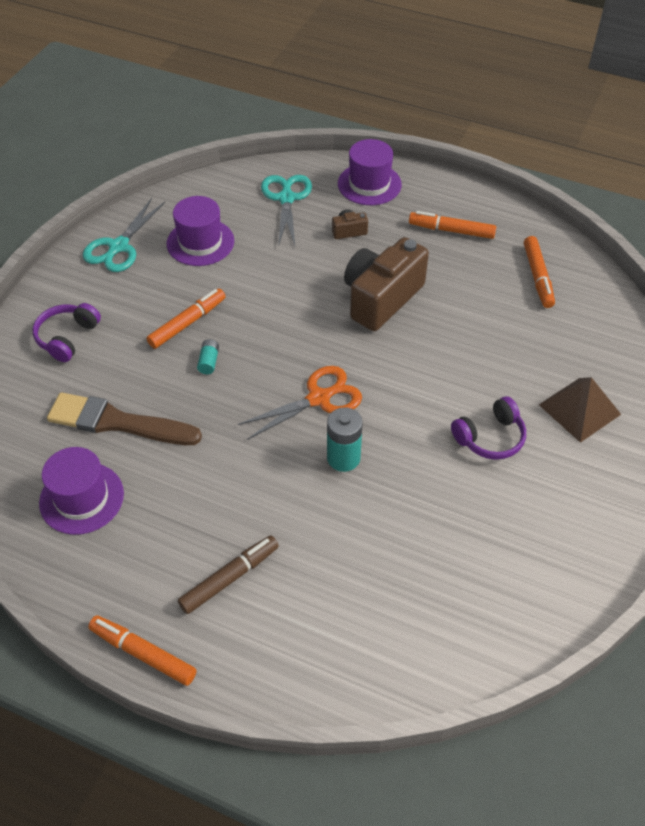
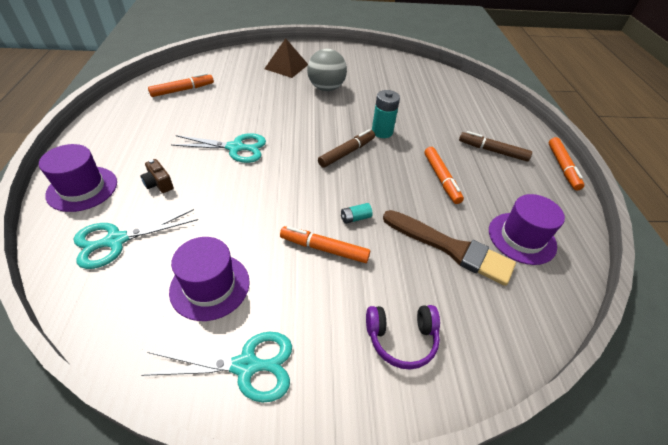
camera: 120 degrees left, 5 degrees down
(117, 422) = (451, 248): brown brush -> brown brush turned 45 degrees counterclockwise
(318, 398) = (347, 152): orange scissors -> brown marker
(381, 298) = (235, 148): brown camera -> turquoise scissors
(451, 230) = (142, 131): orange marker -> orange marker (441, 179)
(490, 437) = (326, 88): purple headphones -> grey ball

